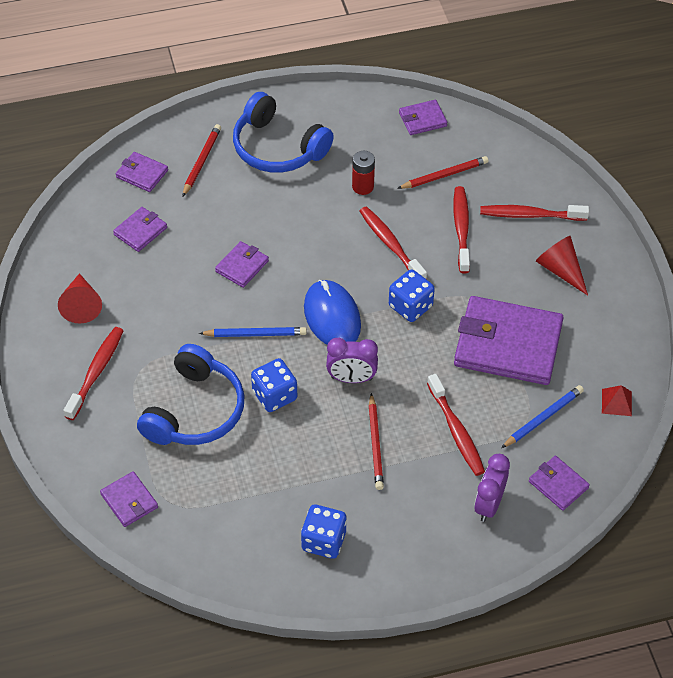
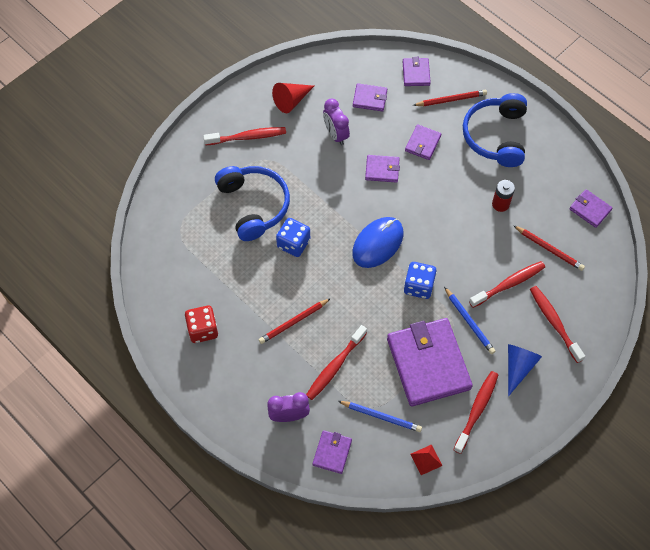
camera: 60 degrees right, 10 degrees up
(129, 501) = (168, 207): purple wallet -> purple wallet (423, 143)
(195, 410) = (253, 205): blue headphones -> blue headphones turned 105 degrees counterclockwise
(255, 334) = (333, 207): blue pencil -> blue pencil (469, 322)
(324, 541) = (203, 330): blue dice -> red dice
(351, 378) = (336, 281): purple clock -> purple clock (335, 134)
(390, 244) = (463, 247): red toothbrush -> red toothbrush (476, 410)
(561, 270) = (518, 367): red cone -> blue cone

